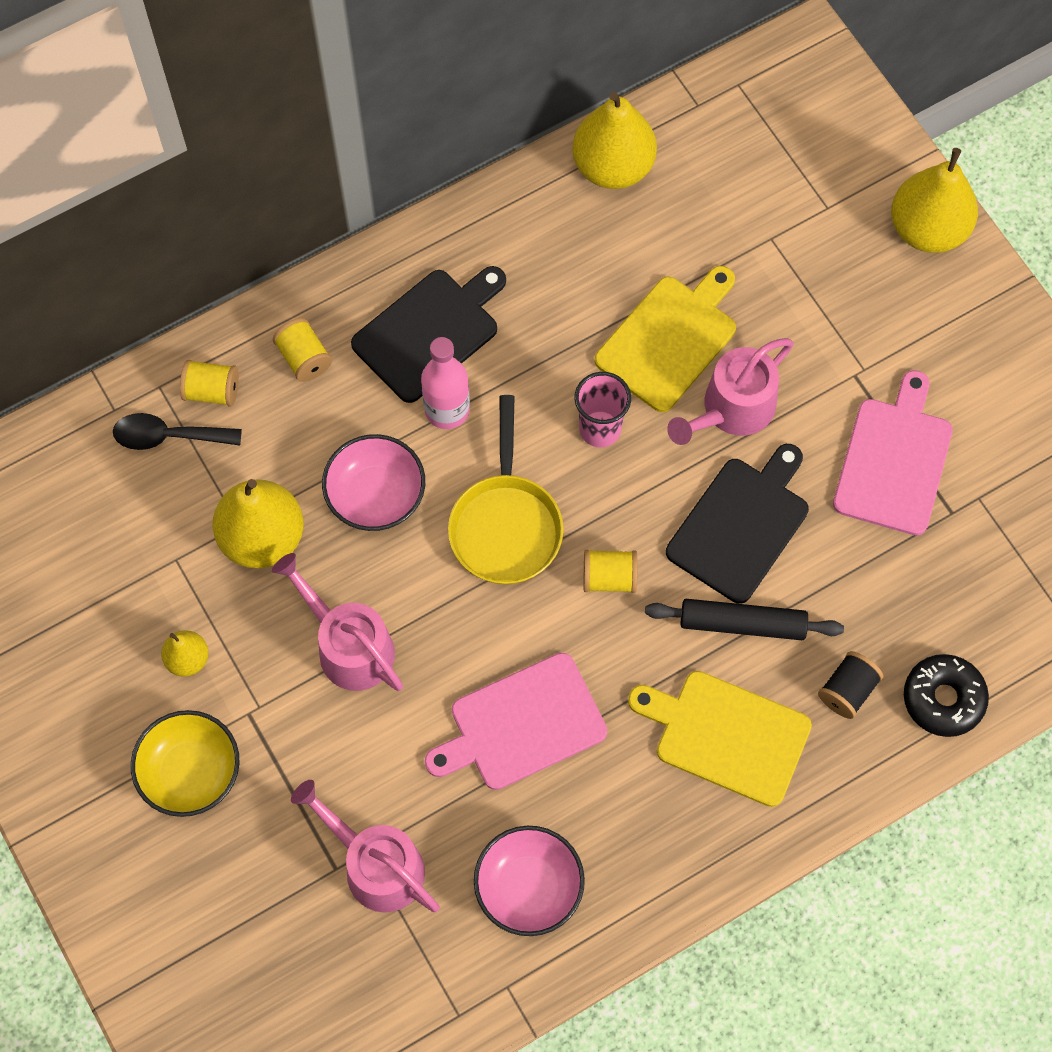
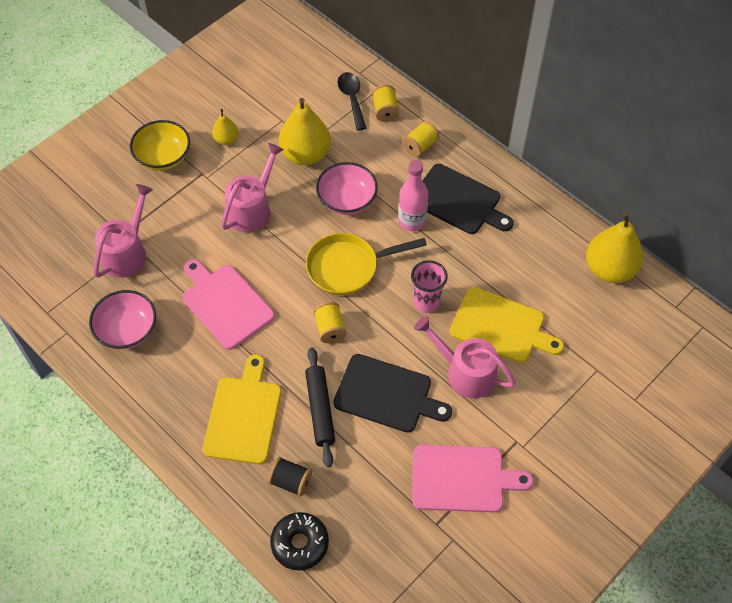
camera: 75 degrees right, 10 degrees down
(927, 229) = (646, 467): yellow pear -> none

